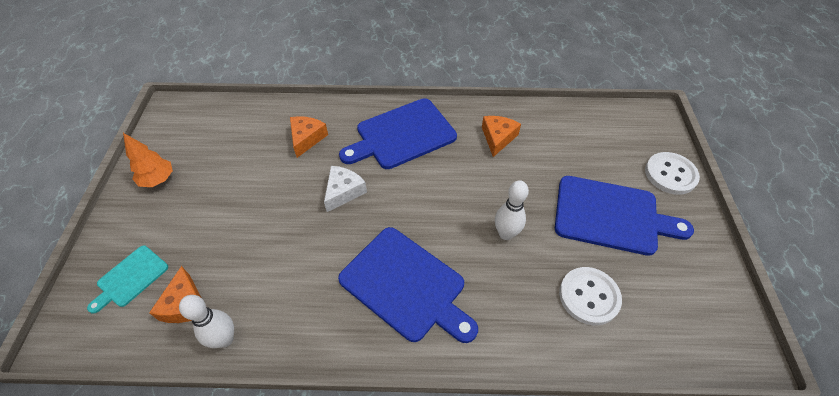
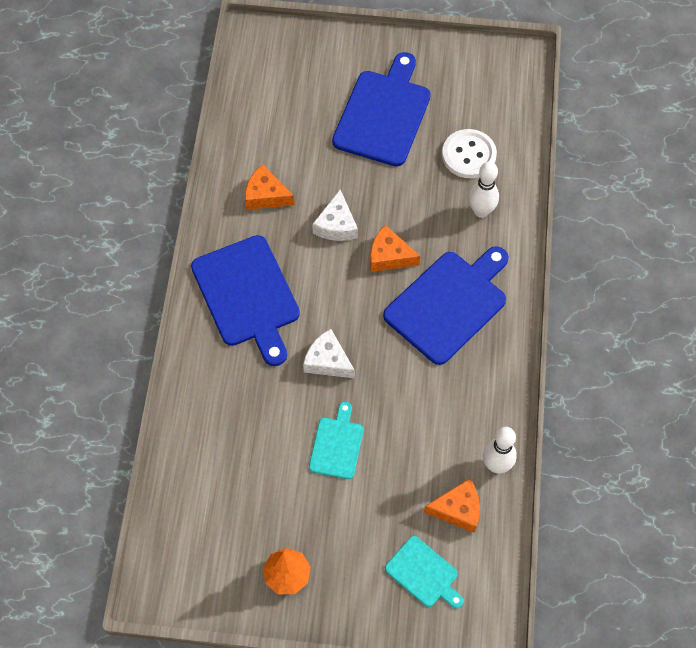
camera: 85 degrees left, 10 degrees up
(264, 204) = (337, 445): none -> turquoise cutting board
(307, 138) = (238, 404): orange cheese -> orange cheese (389, 256)
(479, 188) = (336, 225): none -> white cheese
(506, 234) = (397, 209): white bowling pin -> white bowling pin (481, 211)
(670, 174) = (337, 49): white button -> none

